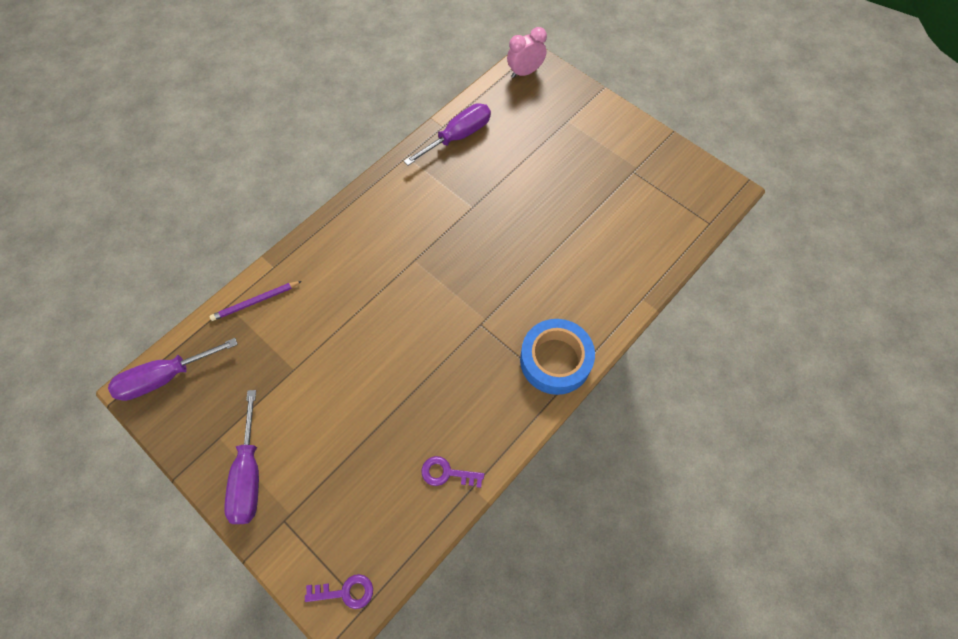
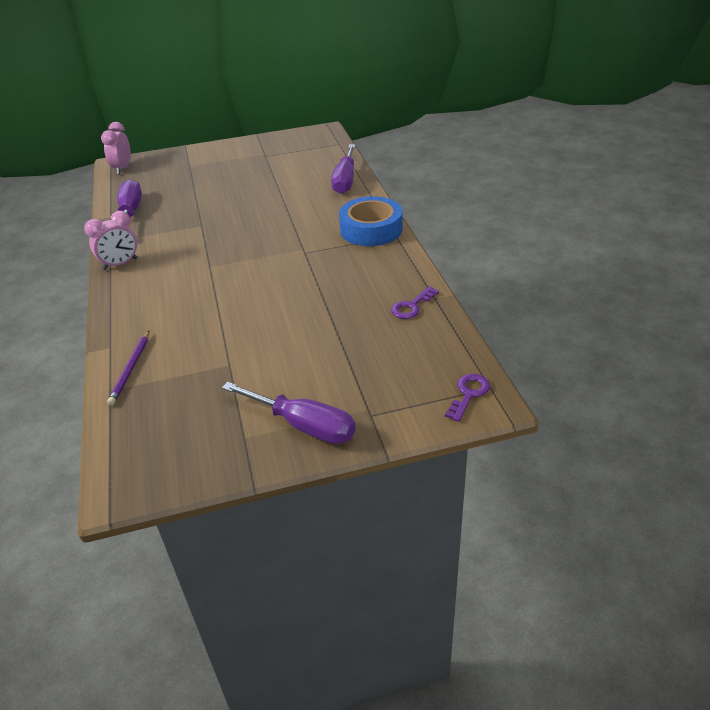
camera: 55 degrees left, 25 degrees down
(165, 377) = (133, 461): purple screwdriver -> purple screwdriver (345, 180)
(379, 190) = (120, 264): none -> pink clock

